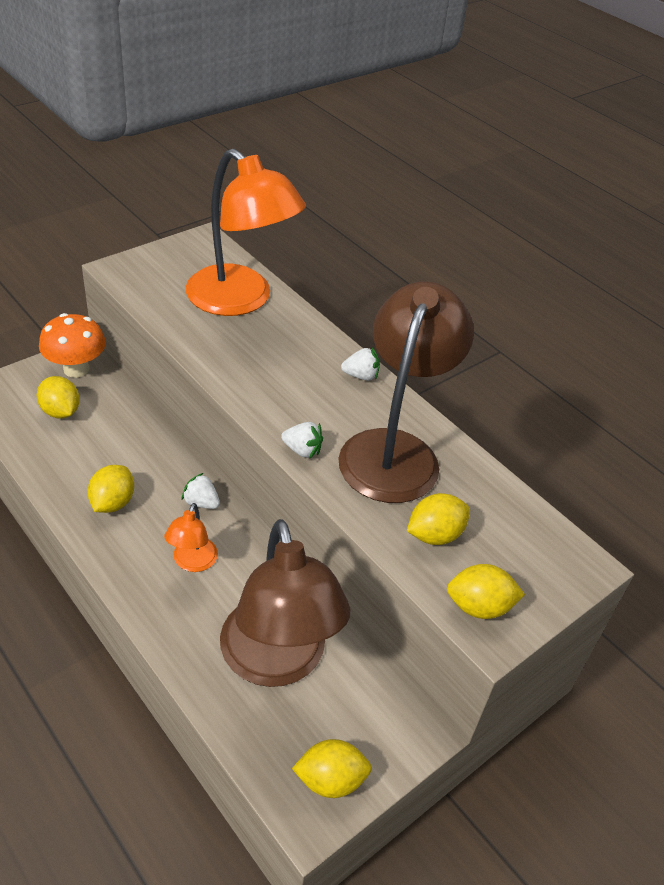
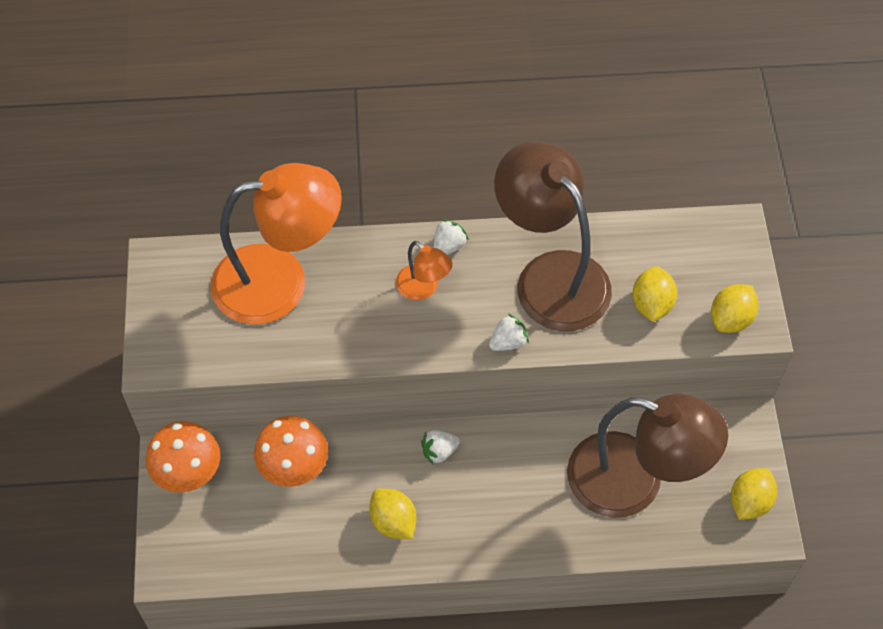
camera: 50 degrees left, 15 degrees up
(60, 411) = (243, 514): yellow lemon -> none
(121, 422) = (294, 467): none -> orange mushroom
(192, 562) = (501, 492): orange lamp -> orange lamp (423, 288)

